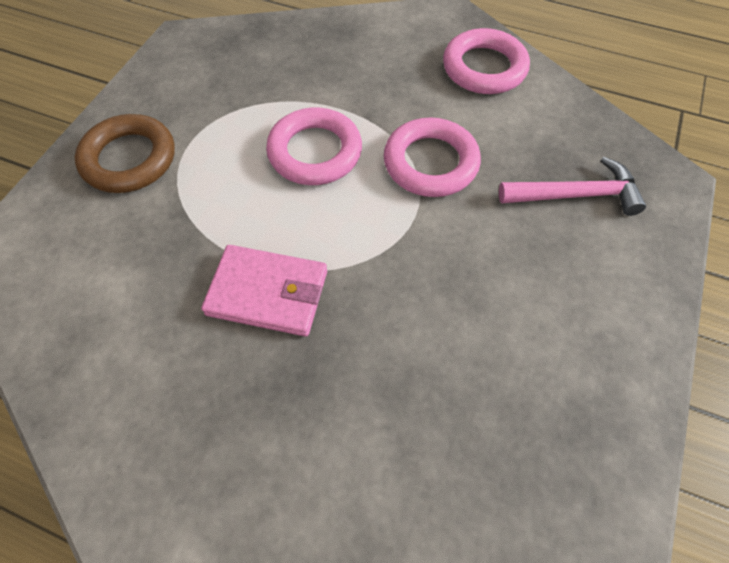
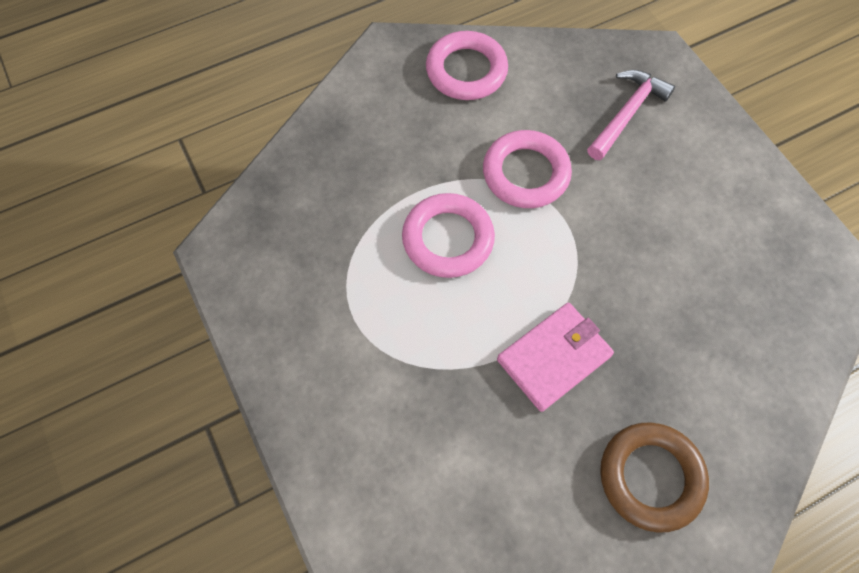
camera: 50 degrees left, 5 degrees up
(129, 159) = (332, 377): brown ring -> brown ring (650, 477)

